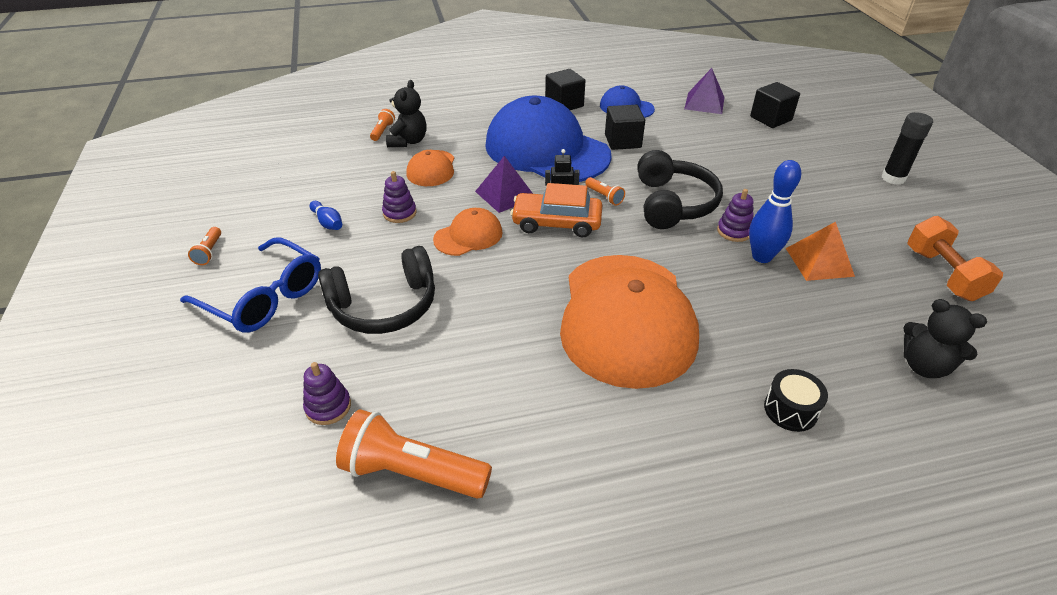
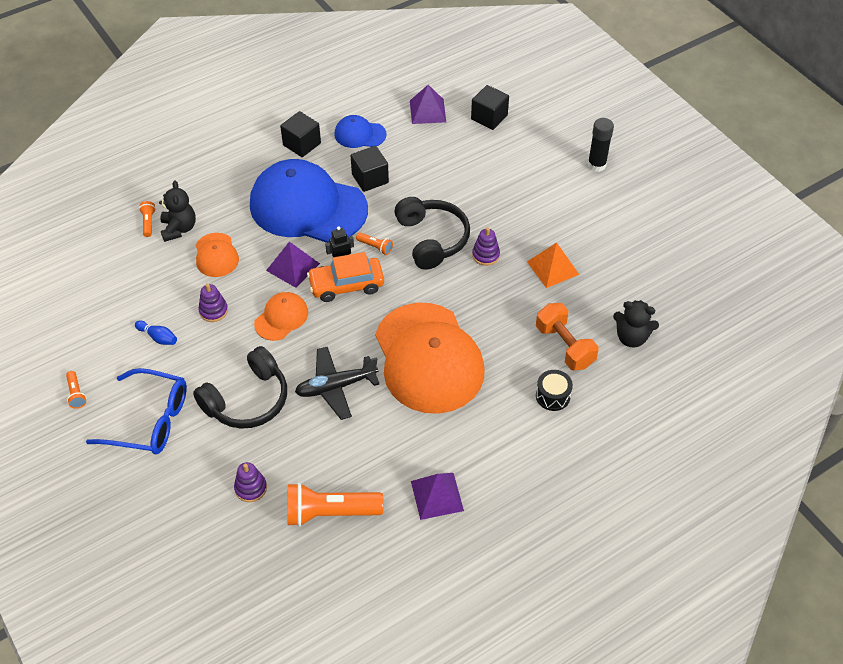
camera: 20 degrees left, 10 degrees up
(496, 320) = (336, 387): none -> black plane
(574, 498) = (437, 495): none -> purple pyramid
(761, 257) = (511, 274): blue bowling pin -> none
(943, 274) = (639, 255): orange dumbbell -> orange dumbbell (564, 346)

